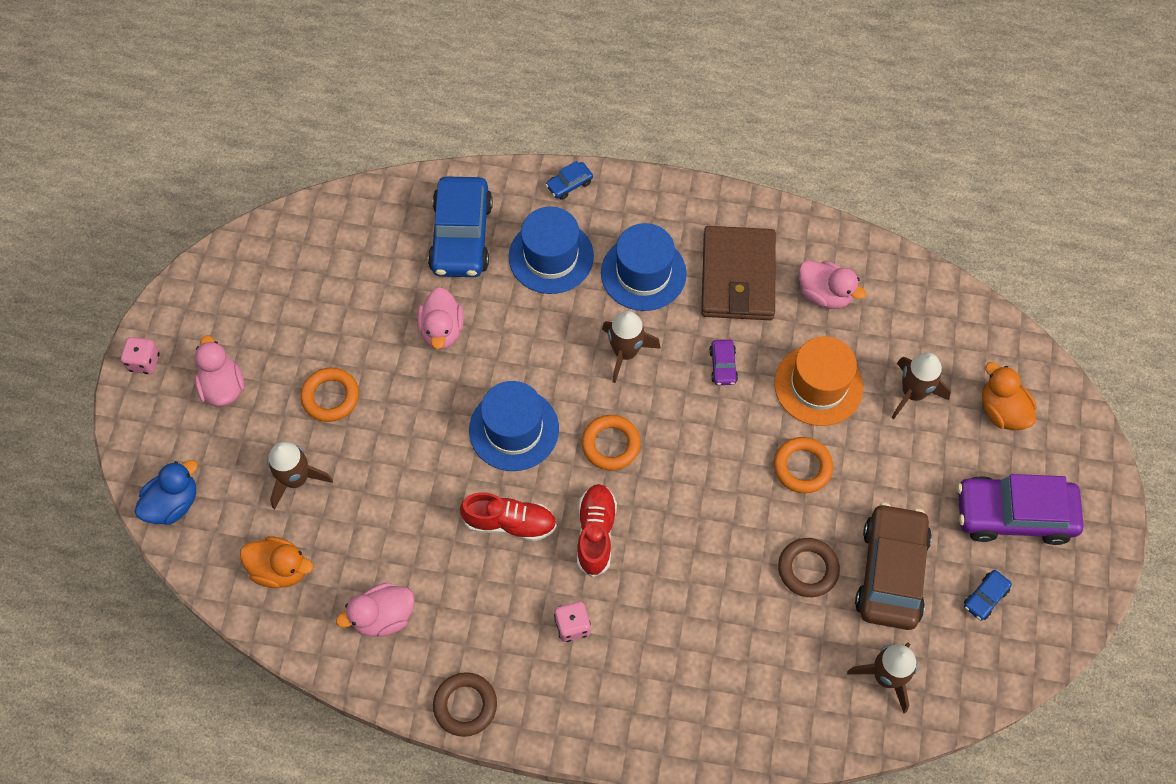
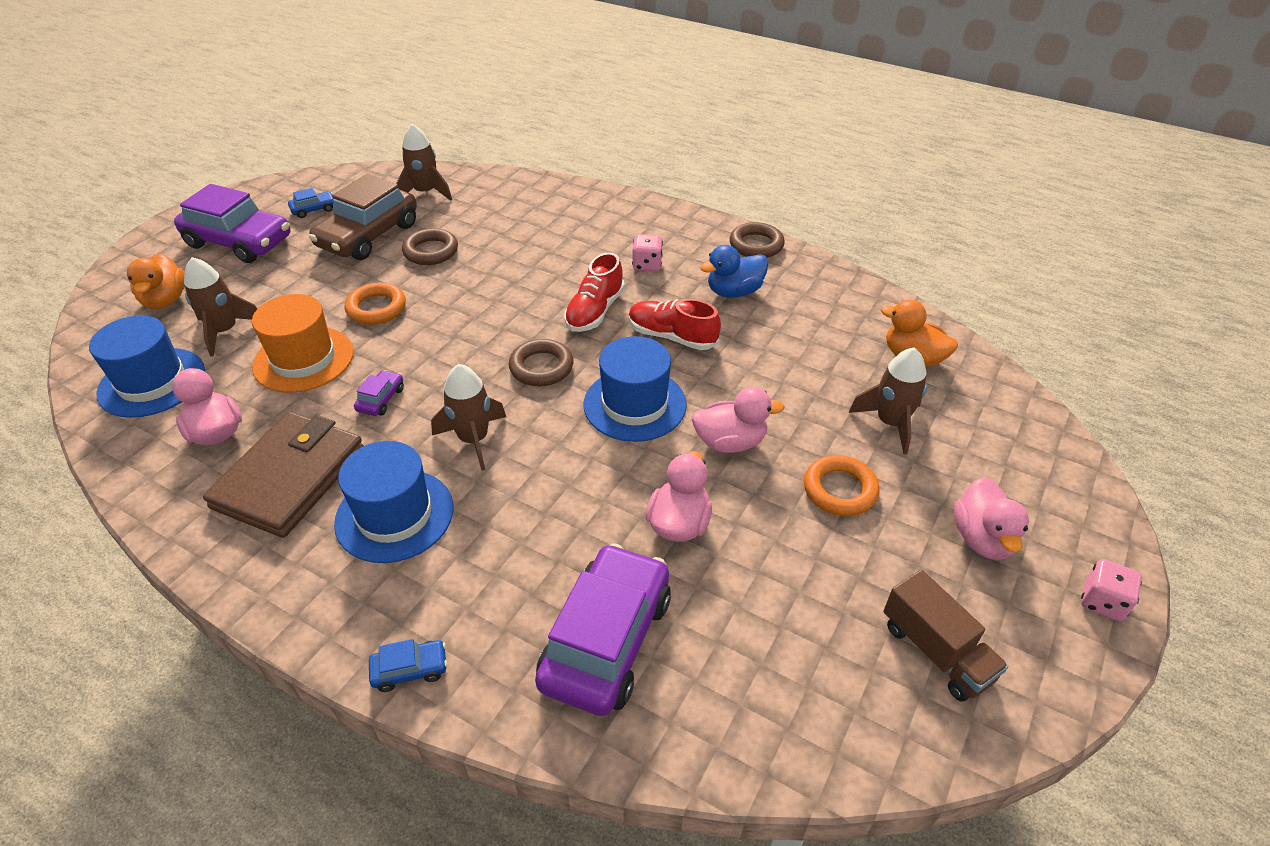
camera: 160 degrees left, 20 degrees down
(173, 503) = (1037, 437): blue duck -> blue duck (734, 292)
(256, 293) = (936, 651): none -> brown truck
(383, 617) = (814, 306): pink duck -> pink duck (730, 442)
(461, 236) = (606, 640): blue car -> purple car
(551, 256) = (496, 571): blue hat -> blue hat (152, 382)
(610, 444) = (541, 367): orange ring -> brown ring

